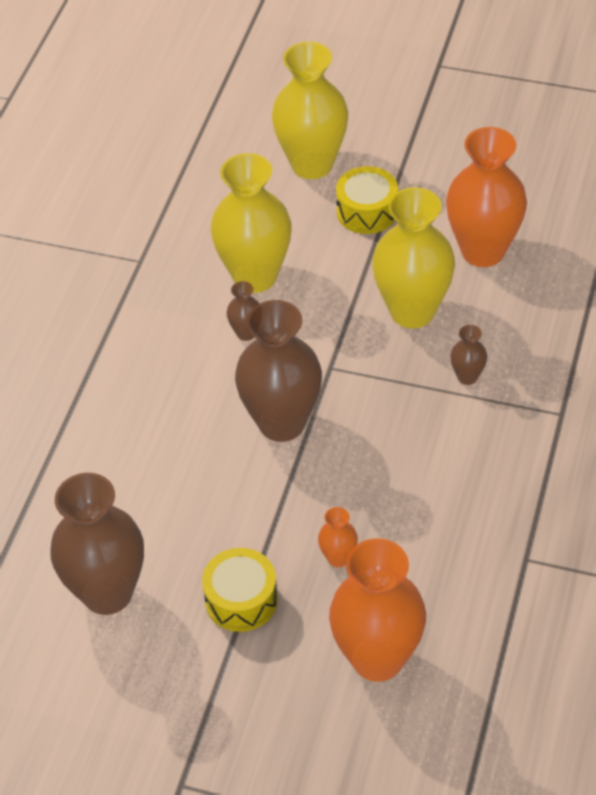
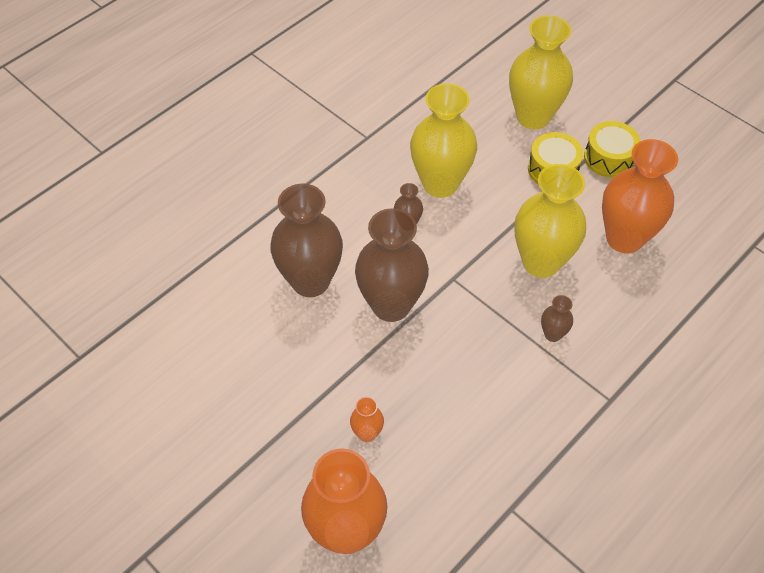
camera: 25 degrees right, 5 degrees up
(107, 593) = (188, 376): brown vase -> brown vase (310, 281)
(241, 600) = (277, 430): yellow drum -> yellow drum (609, 158)

